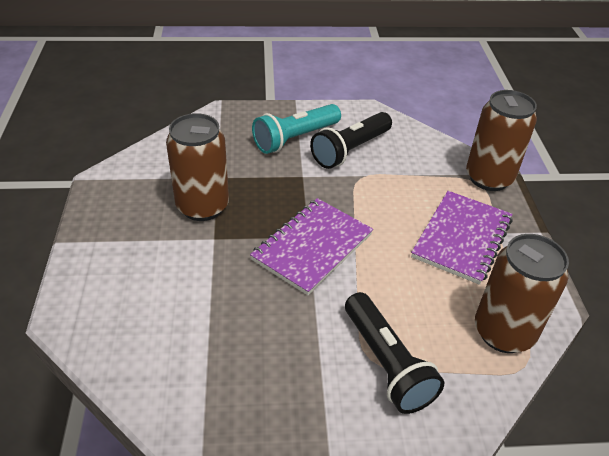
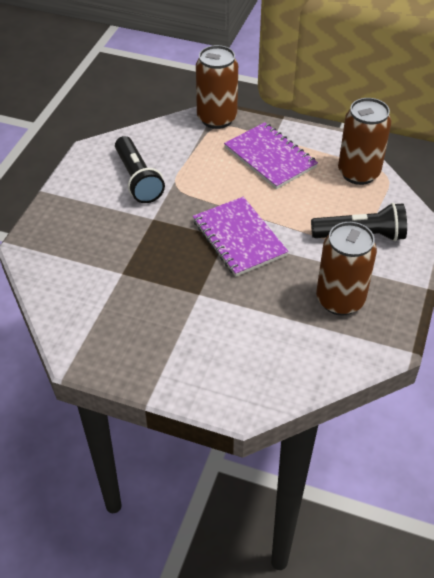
camera: 65 degrees left, 5 degrees up
(202, 206) = (156, 292): brown can -> brown can (340, 300)
(295, 138) = (100, 208): turquoise flashlight -> none

